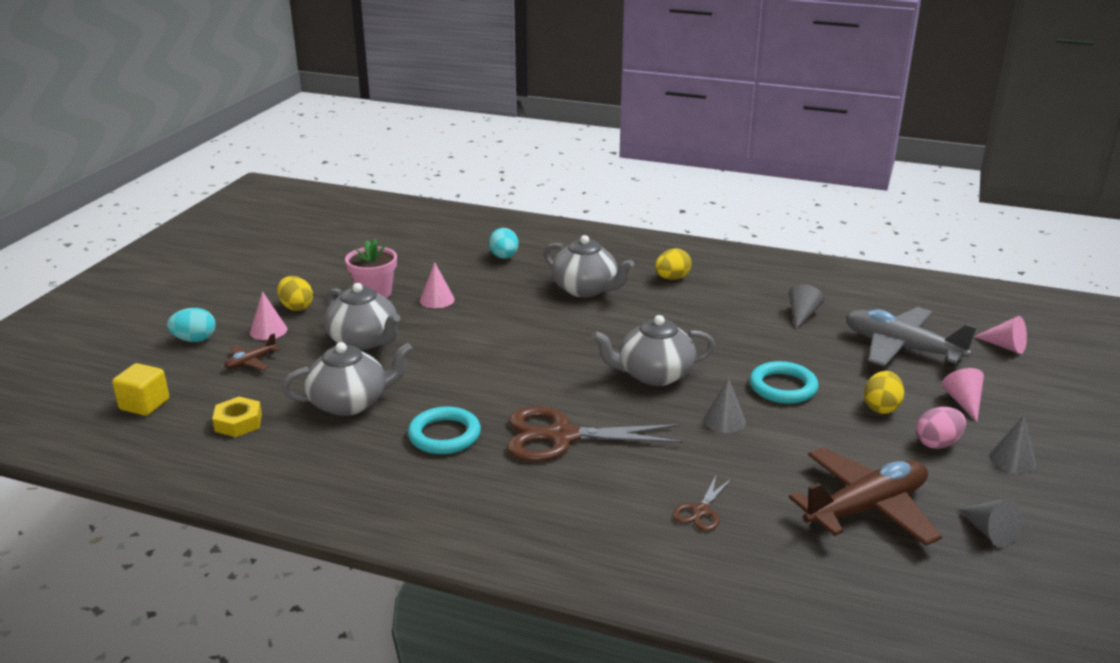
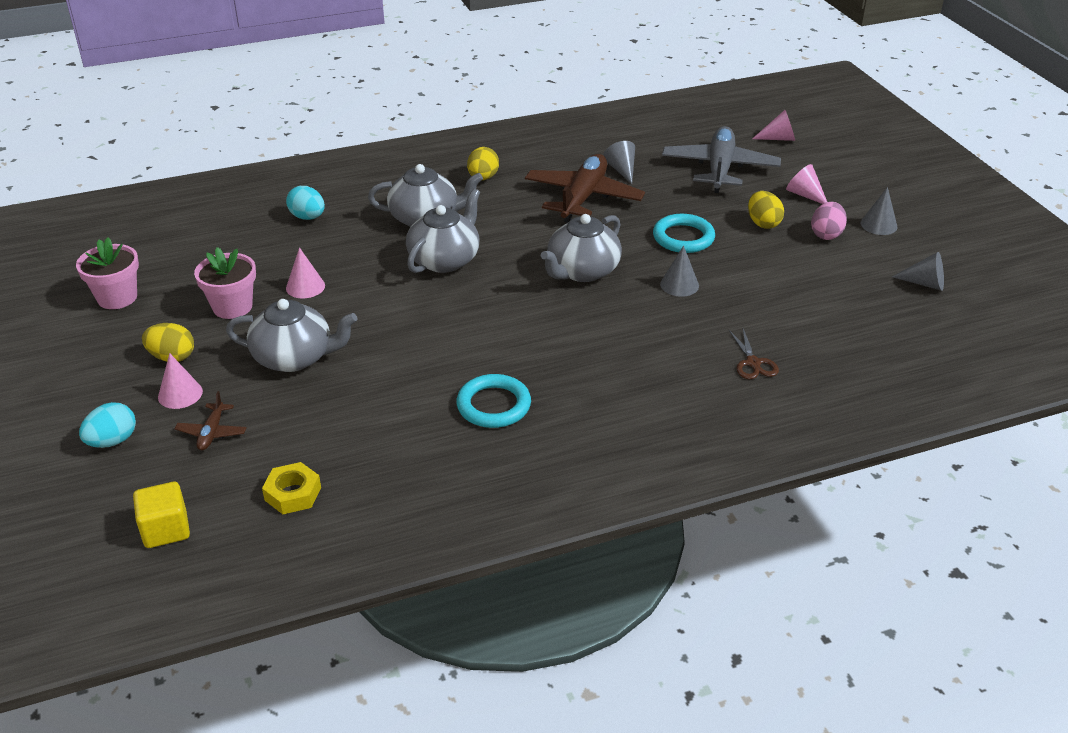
camera: 40 degrees left, 10 degrees up
(319, 259) = (117, 297): none -> pink flower pot
(350, 403) = (370, 421): grey teapot -> grey teapot (445, 260)
(562, 437) = (585, 357): brown scissors -> none
(866, 508) = (843, 304): brown plane -> brown plane (583, 198)
(902, 348) = (719, 169): grey plane -> grey plane turned 105 degrees clockwise

